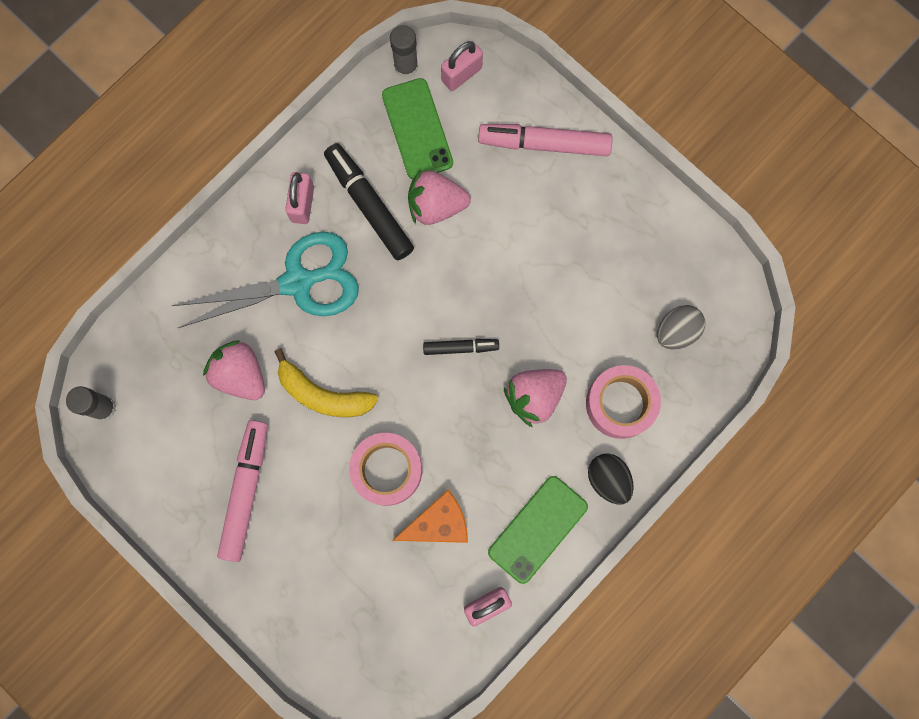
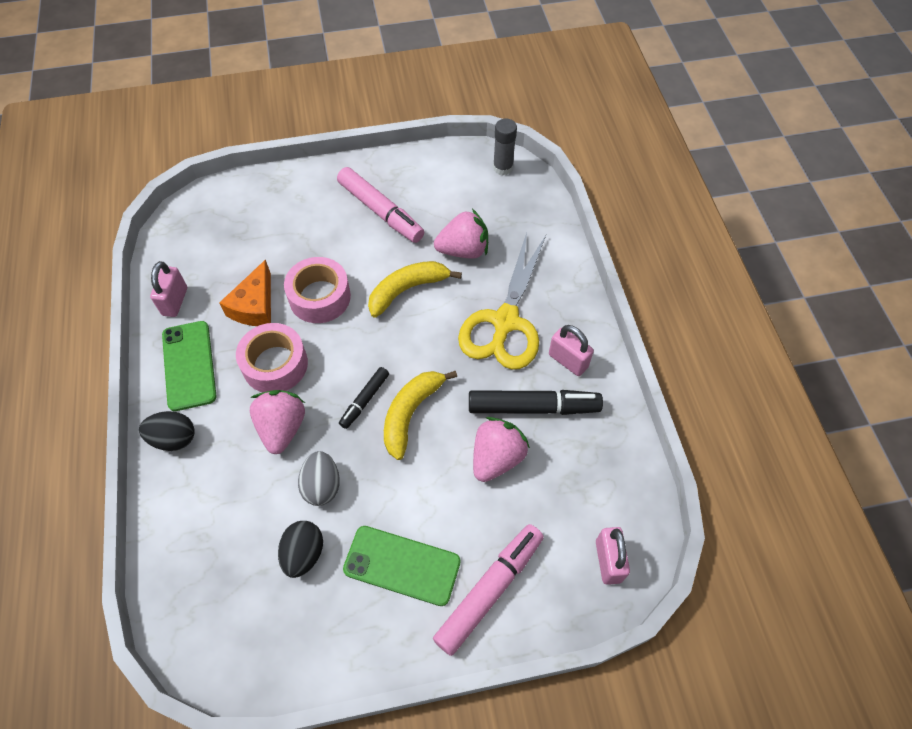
camera: 125 degrees right, 20 degrees down
(298, 282) = (505, 322): turquoise scissors -> yellow scissors
(406, 66) = (646, 516): grey glue stick -> none
(417, 129) = (577, 487): green phone -> green phone (402, 565)
(445, 300) = (411, 413): none -> yellow banana
(617, 296) = (304, 554): none -> black egg
(620, 404) = (218, 490): pink tape -> pink tape (275, 364)
(676, 331) = (232, 583): grey egg -> grey egg (322, 486)

